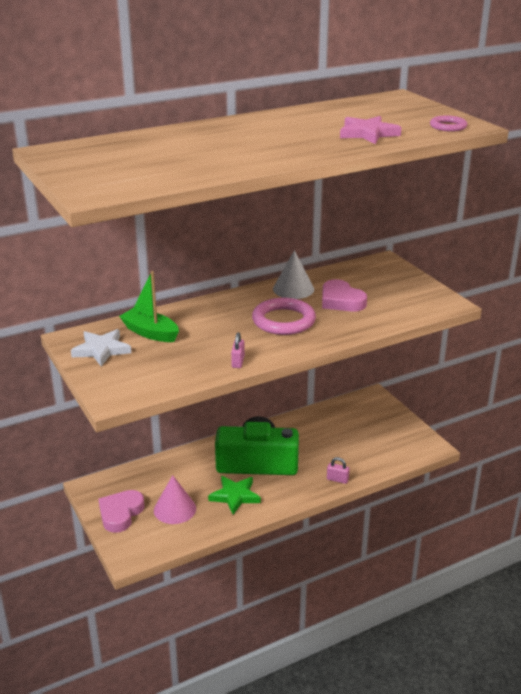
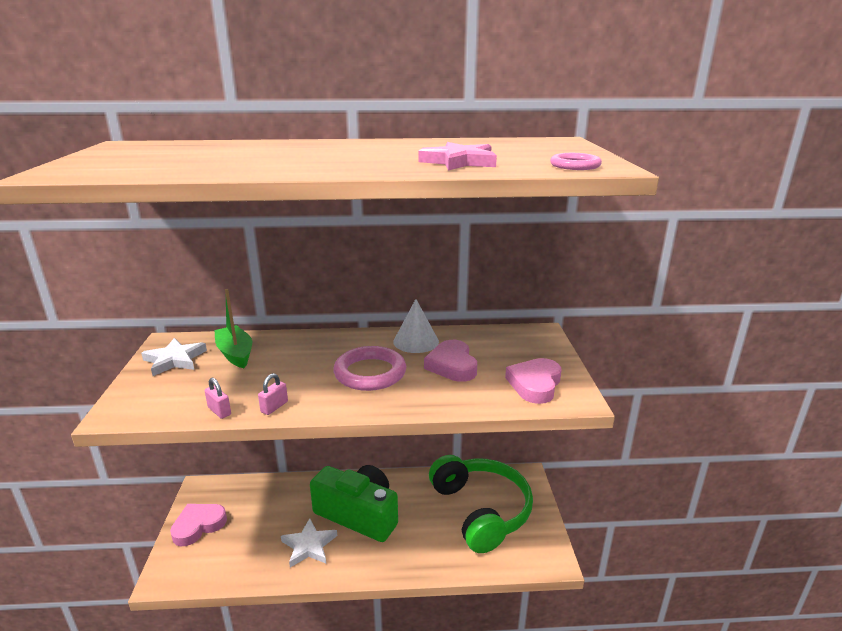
camera: 25 degrees right, 5 degrees down
(175, 509) = (245, 539): pink cone -> none
(235, 496) = (309, 545): green star -> white star
(337, 479) = (422, 564): pink padlock -> pink padlock (219, 411)
(355, 430) = (481, 510): none -> green headphones
(413, 300) = (535, 384): none -> pink heart

